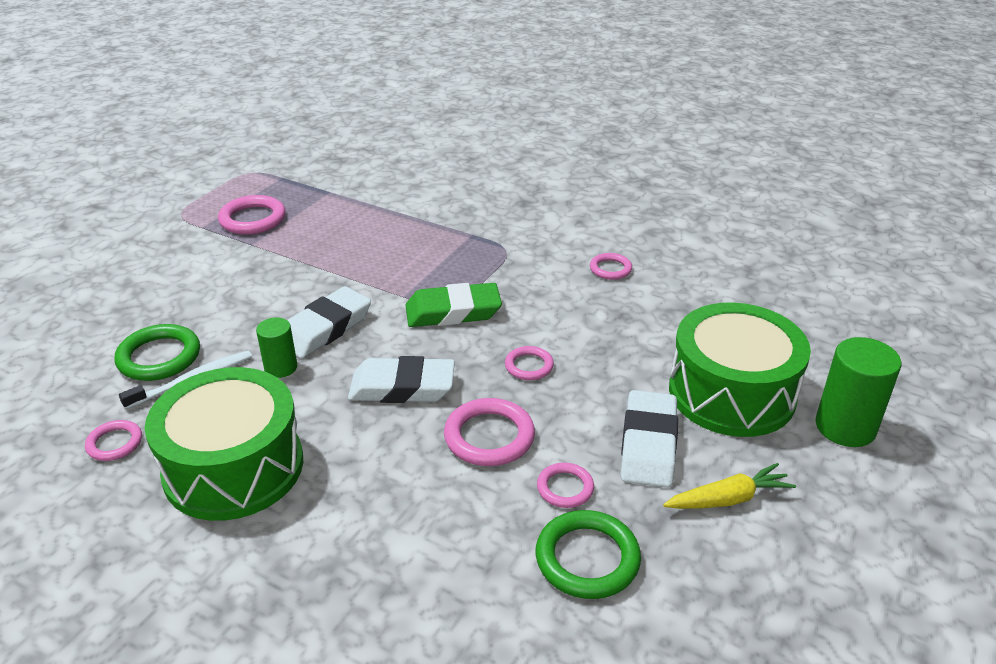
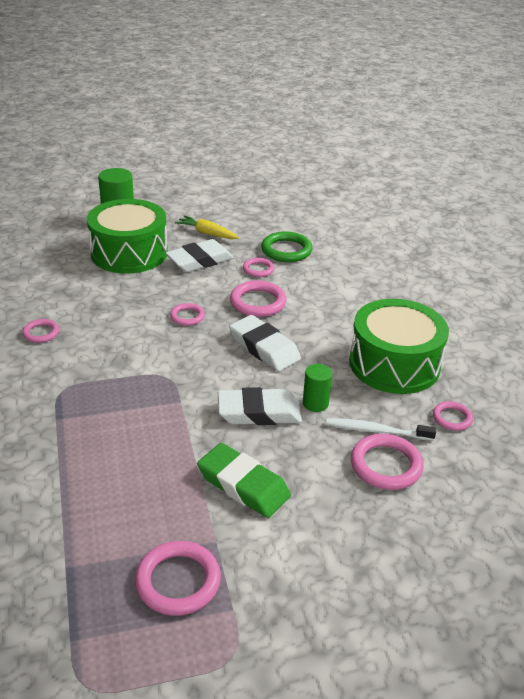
camera: 135 degrees left, 0 degrees up
(159, 357) = (386, 465): green ring -> pink ring
(453, 312) = (171, 370): green eraser -> green eraser (243, 485)

